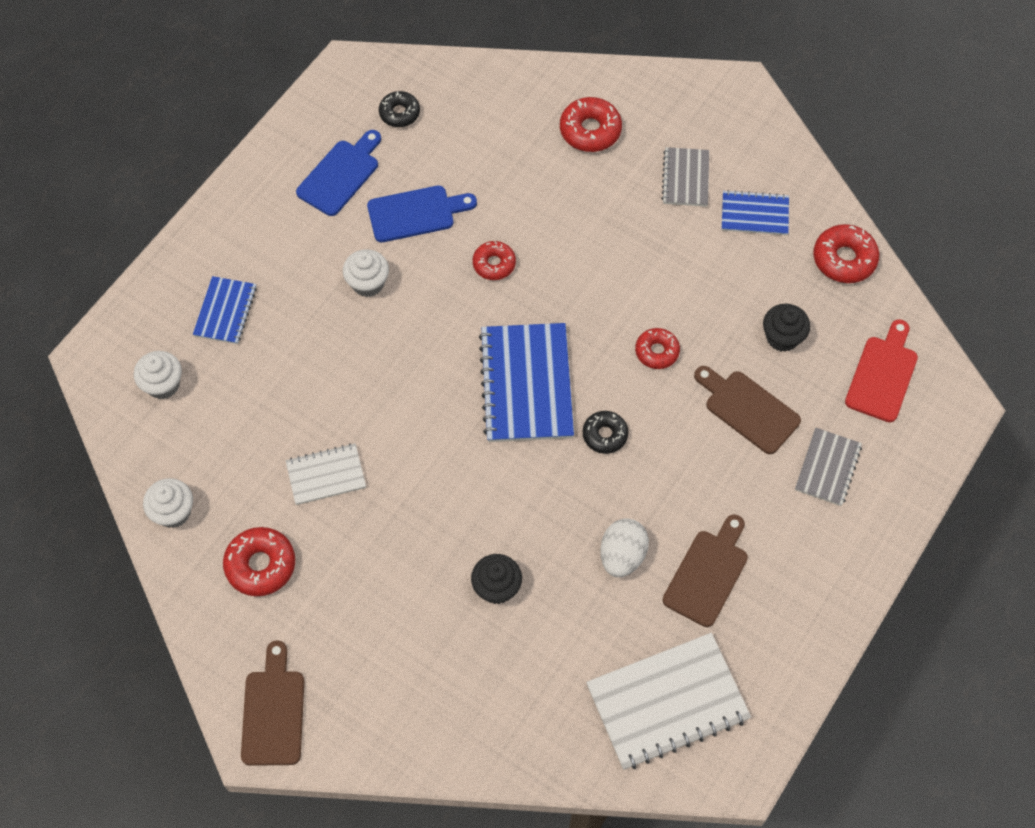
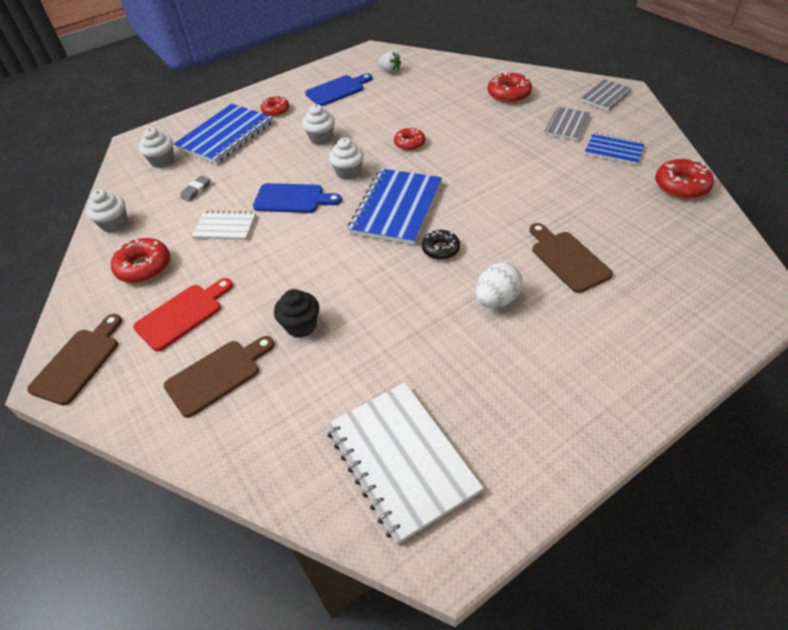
camera: 25 degrees right, 15 degrees down
(225, 311) = (225, 135): blue notebook -> blue notebook, size x1.80
(248, 425) = (196, 190): none -> grey eraser
(399, 113) = (390, 71): black donut -> white strawberry
(416, 213) = (372, 113): blue cutting board -> blue cutting board (292, 199)
(437, 339) = (348, 172): none -> white cupcake
(622, 555) = (415, 331): white egg -> white egg (496, 300)
(657, 352) = (505, 209): red donut -> red donut (275, 110)
(667, 702) = (401, 460): white notebook -> white notebook turned 60 degrees clockwise
(708, 574) = (485, 364): brown cutting board -> brown cutting board (217, 375)
(782, 337) = (613, 221): black cupcake -> none
(827, 468) = (628, 314): grey notebook -> grey notebook (605, 96)
(882, 375) = (698, 262): red cutting board -> red cutting board (182, 314)

